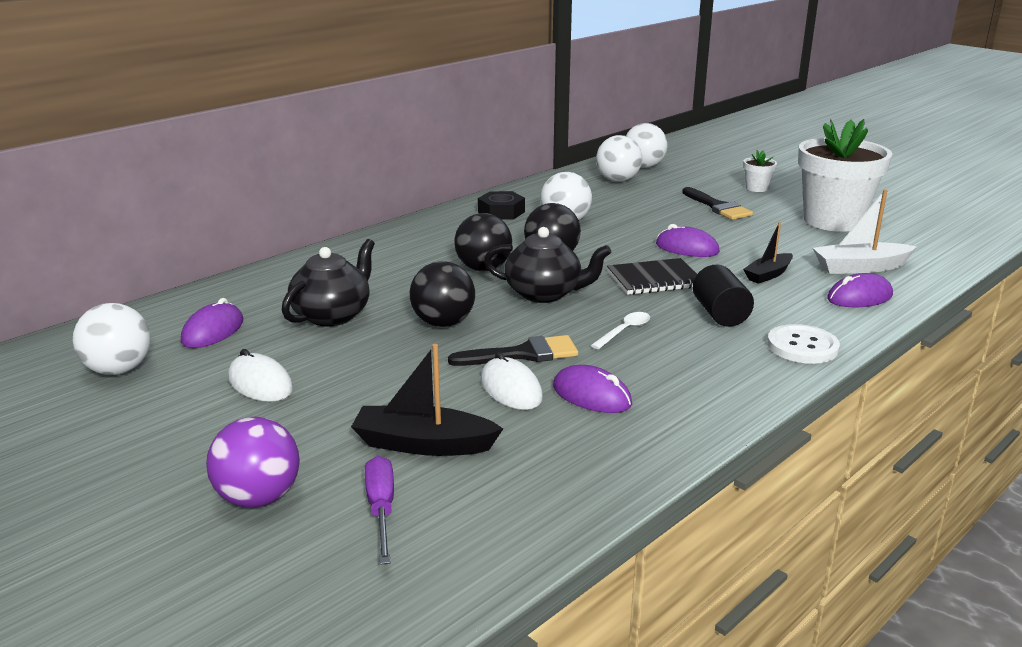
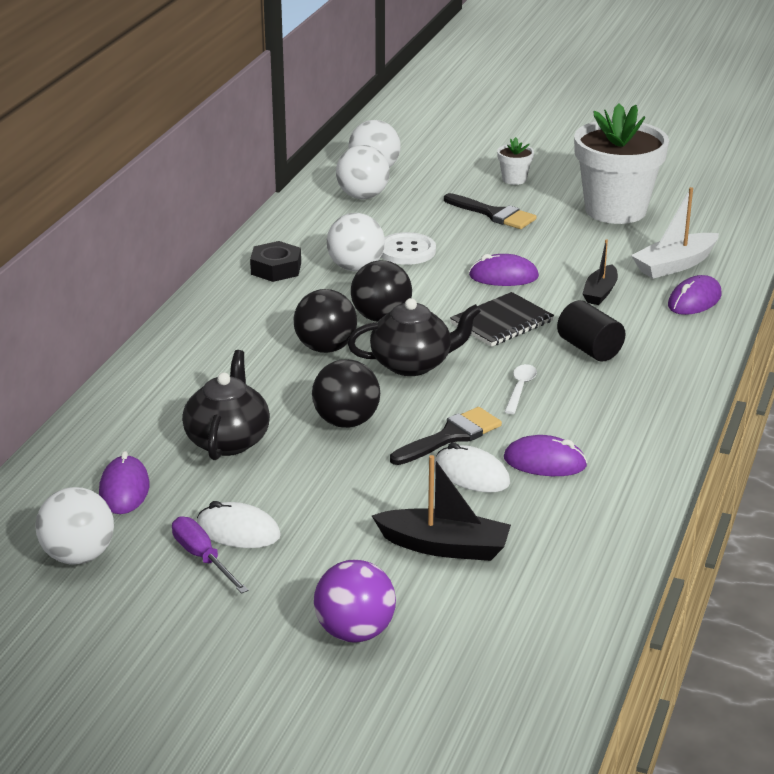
camera: 25 degrees left, 5 degrees up
(381, 509) = (465, 611): purple screwdriver -> purple screwdriver (203, 558)
(423, 444) = (445, 546): black boat -> black boat turned 150 degrees counterclockwise
(802, 346) = (680, 367): white button -> white button (407, 251)

